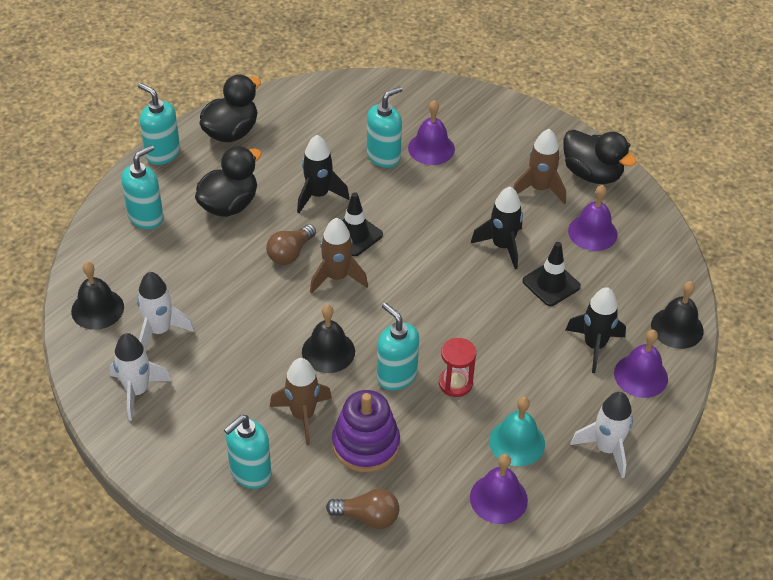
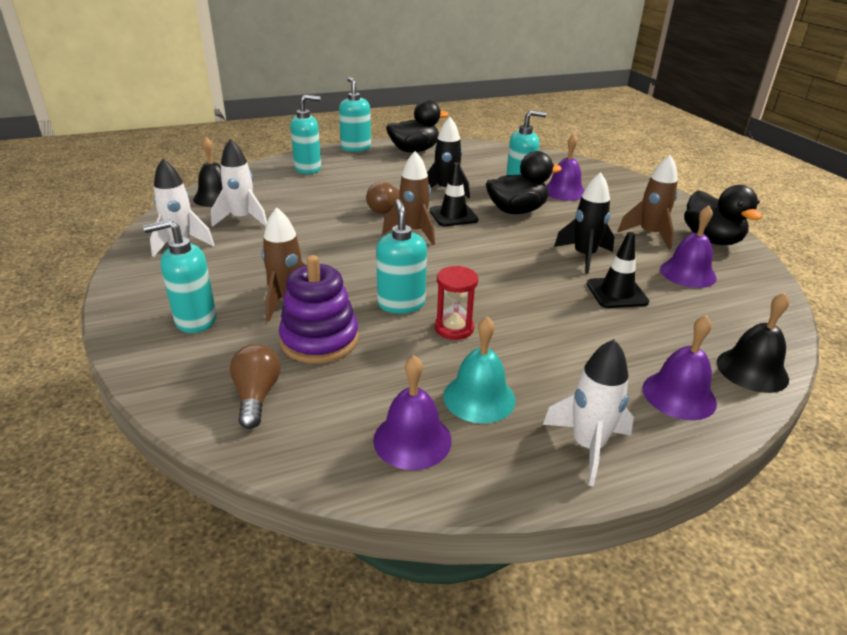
camera: 30 degrees right, 15 degrees down
(229, 205) = (373, 178): black duck -> black duck (517, 211)
(328, 351) = (357, 269): black bell -> none
(368, 517) = (256, 396): brown light bulb -> brown light bulb turned 135 degrees counterclockwise
(594, 346) = (635, 351): black rocket -> none

